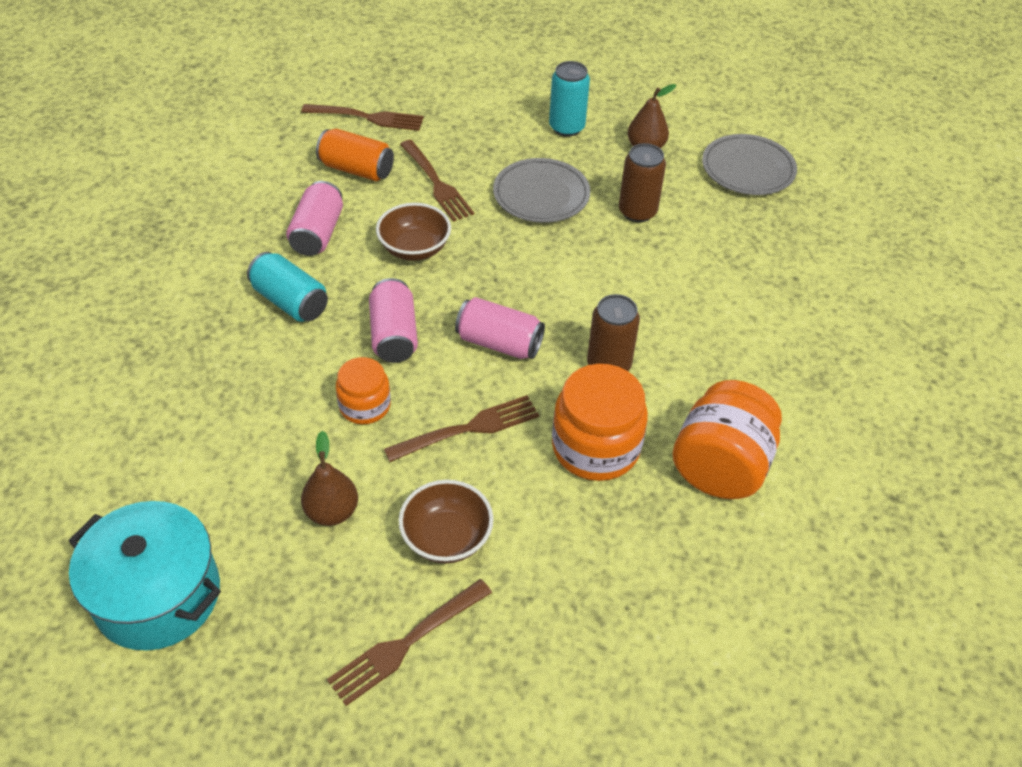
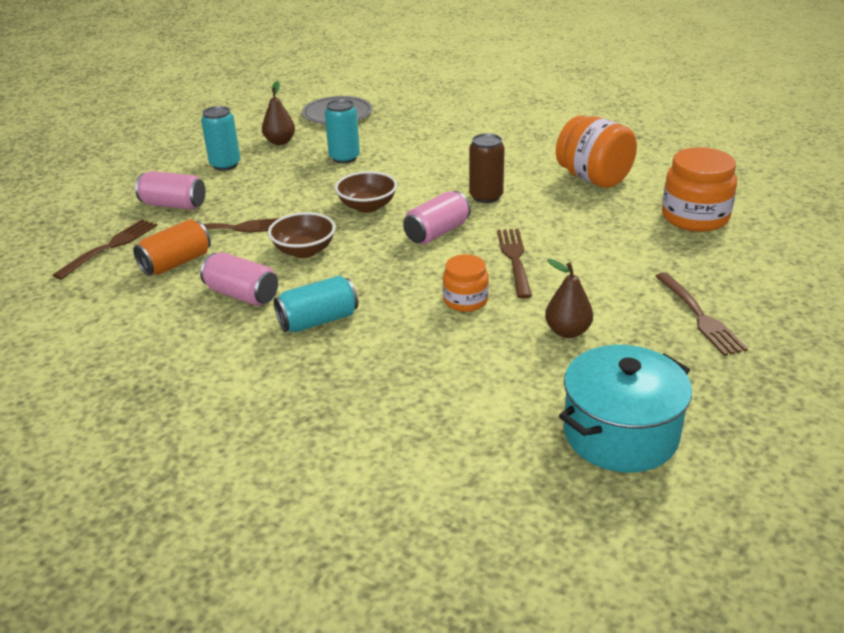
camera: 65 degrees left, 15 degrees down
(394, 335) = (397, 275): pink can -> pink can (174, 205)
(446, 537) = (612, 285): brown bowl -> brown bowl (367, 206)
(541, 195) = (292, 188): grey plate -> none
(595, 447) = (557, 215): orange jar -> orange jar (695, 217)
(637, 212) = (344, 158): brown can -> turquoise can

